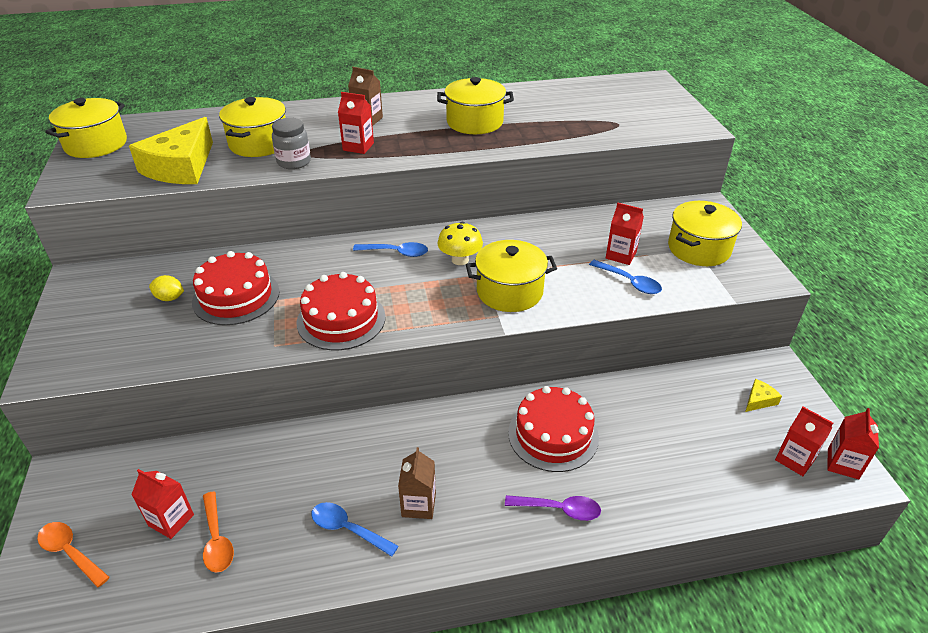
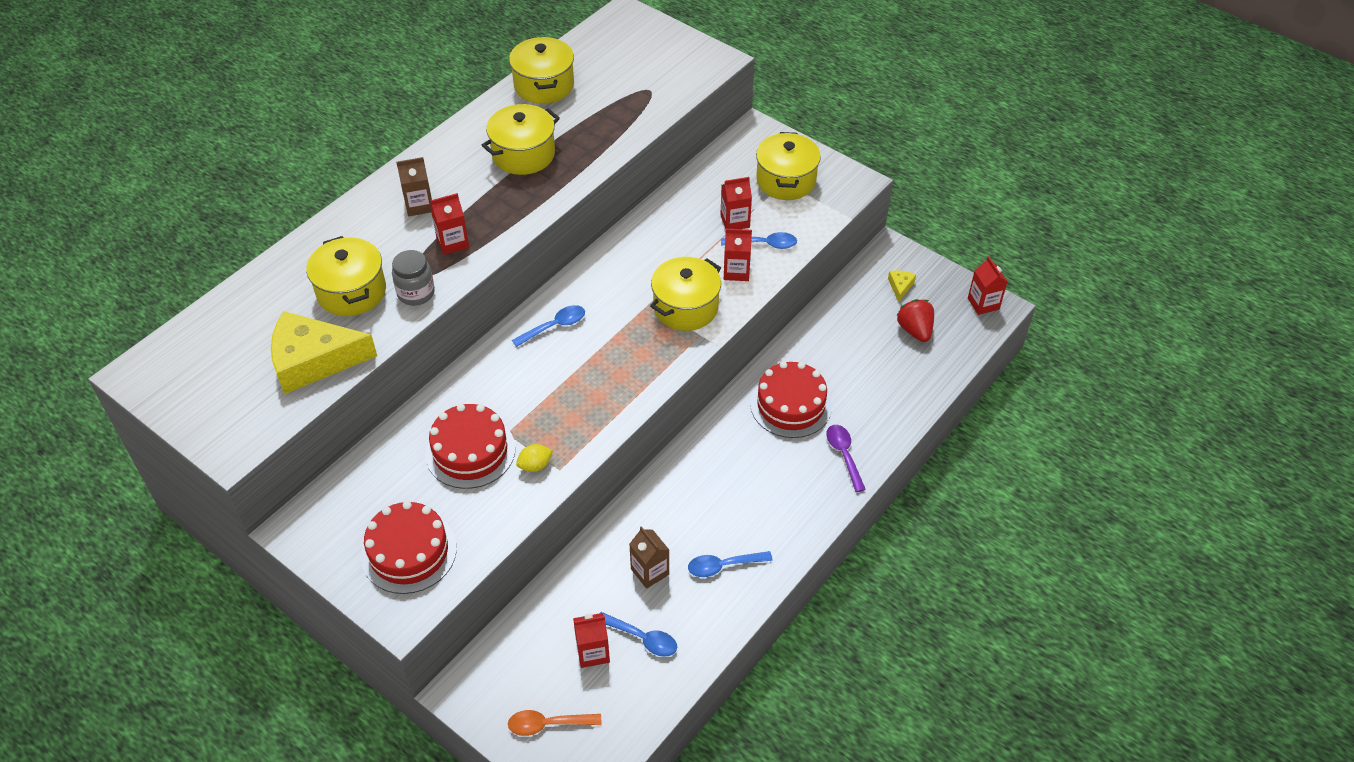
camera: 40 degrees left, 10 degrees up
(96, 144) = (180, 388): yellow pot -> yellow pot (544, 85)
(170, 298) = (413, 490): yellow lemon -> yellow lemon (535, 465)
(181, 167) = (314, 360): yellow cheese -> yellow cheese turned 105 degrees clockwise
(217, 539) = (642, 638): orange spoon -> blue spoon
(341, 319) = (584, 414): red cake -> red cake (409, 552)
(418, 505) = (752, 517): brown carton -> brown carton (650, 571)
(460, 260) = (615, 301): yellow mushroom -> none
(559, 509) = (844, 455): purple spoon -> purple spoon turned 75 degrees counterclockwise
(740, 445) = (915, 330): none -> red strawberry
(795, 459) = (954, 319): red carton -> red carton (736, 271)

